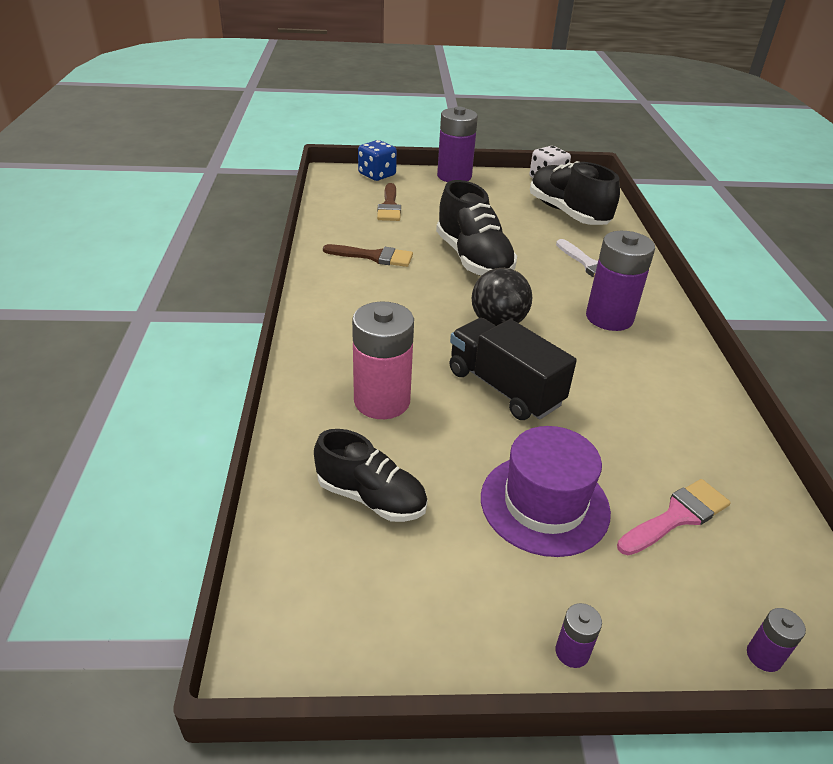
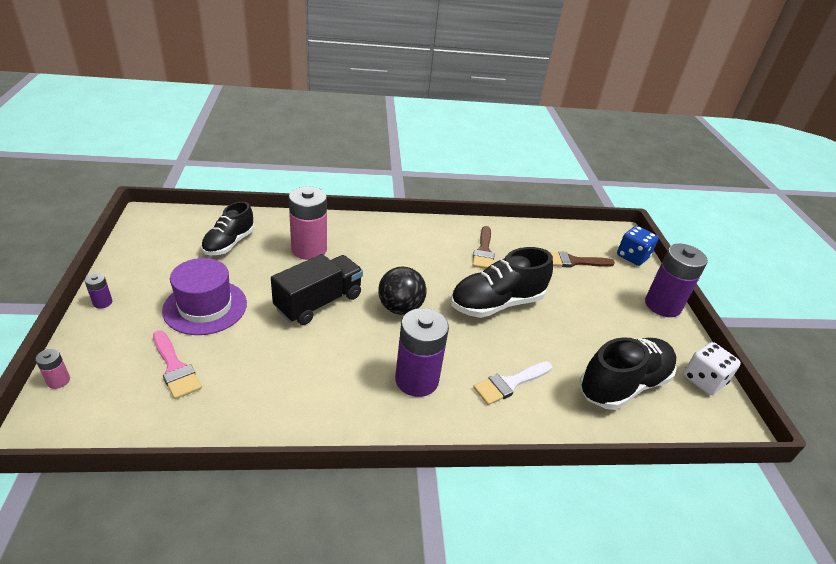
camera: 85 degrees right, 0 degrees up
(764, 656) = (58, 381): purple battery -> pink battery

